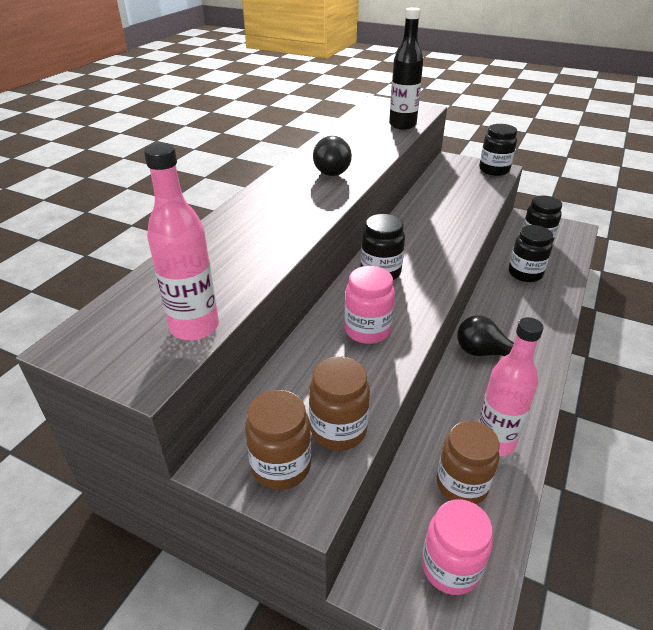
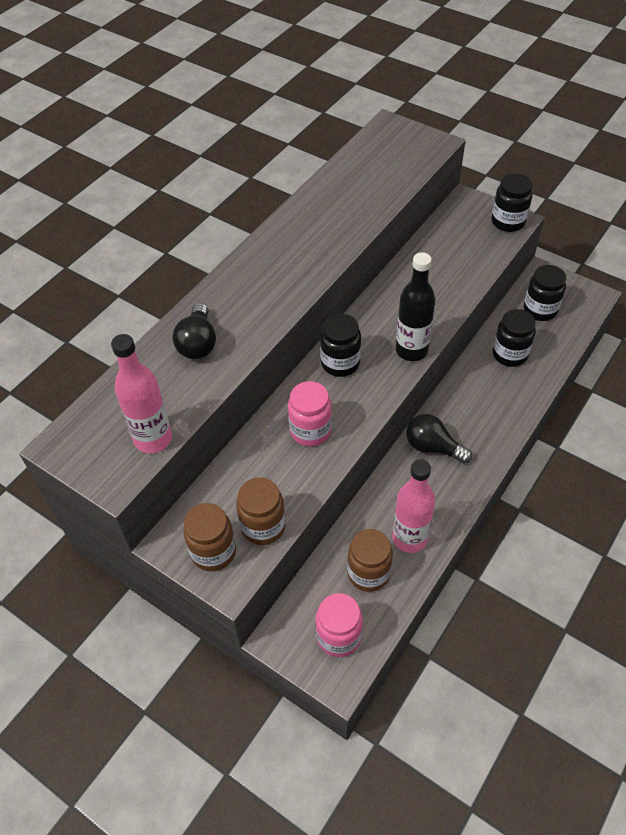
camera: 10 degrees right, 15 degrees up
(330, 170) = (305, 246): black light bulb -> black light bulb (198, 343)
(402, 125) = (402, 173): black bottle -> black bottle (411, 350)

